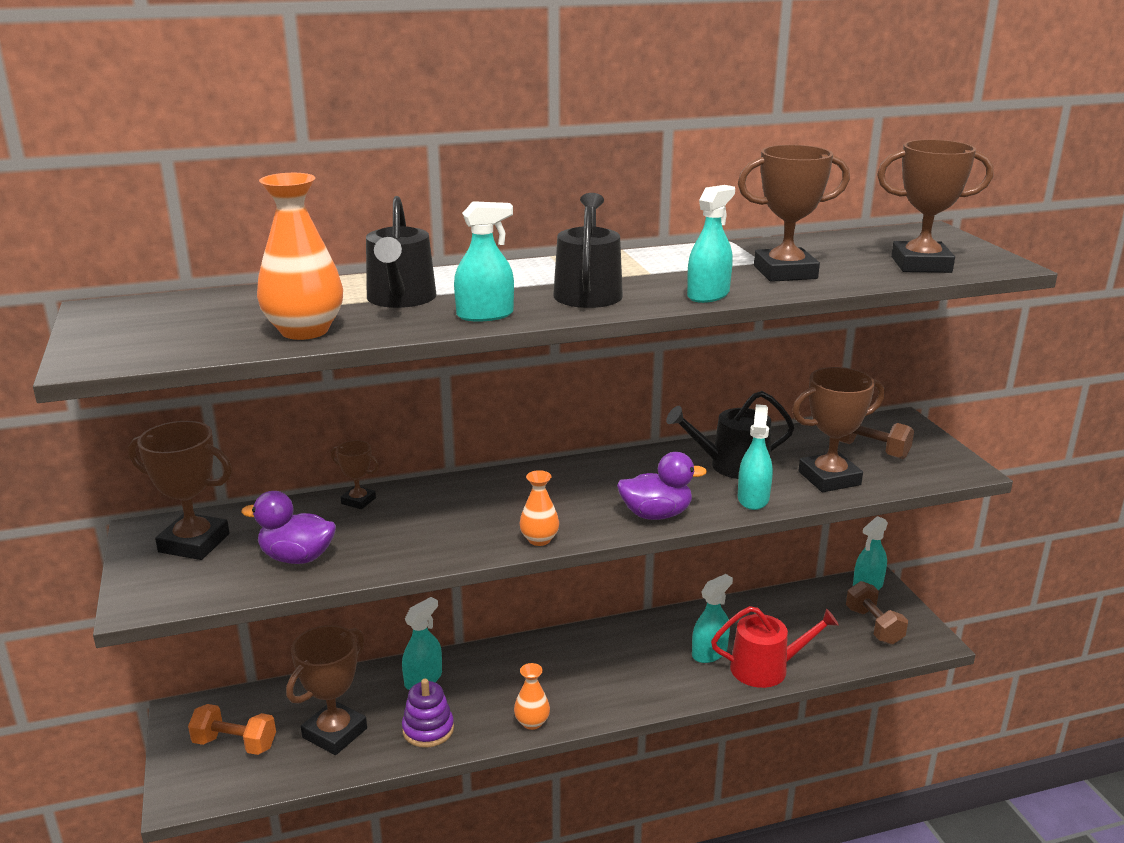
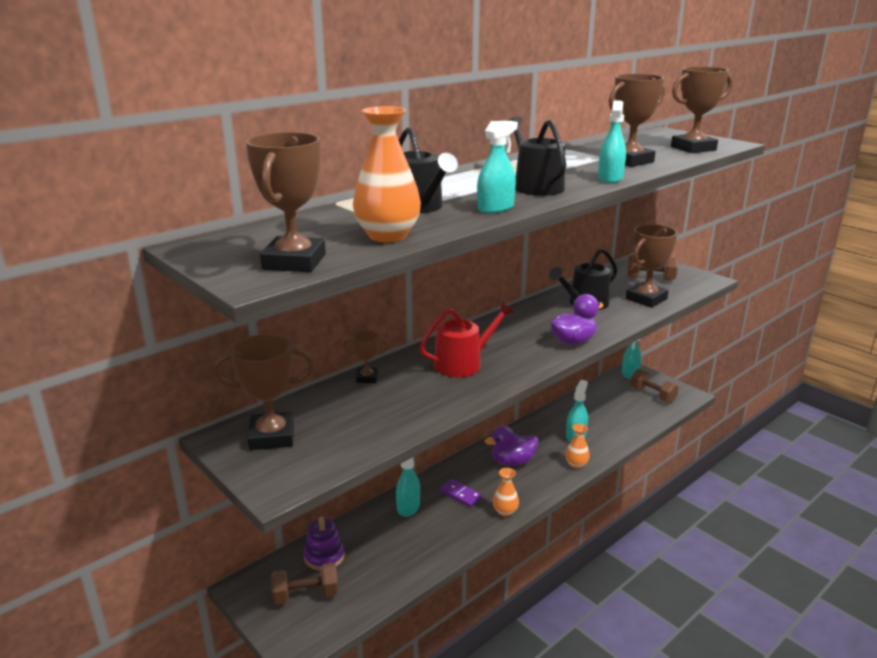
camera: 25 degrees left, 0 degrees up
(235, 744) = (306, 595): orange dumbbell -> brown dumbbell
(297, 558) = (365, 426): purple duck -> purple duck (512, 461)
(335, 733) = (376, 562): brown trophy -> brown trophy (294, 262)
(428, 729) = (440, 538): purple stacking toy -> purple stacking toy (324, 556)
(496, 684) = (460, 494): none -> purple domino
(539, 539) = (519, 373): orange vase -> orange vase (576, 464)
(753, 498) = (618, 319): turquoise spray bottle -> none
(766, 668) = (615, 436): red watering can -> red watering can (463, 363)

